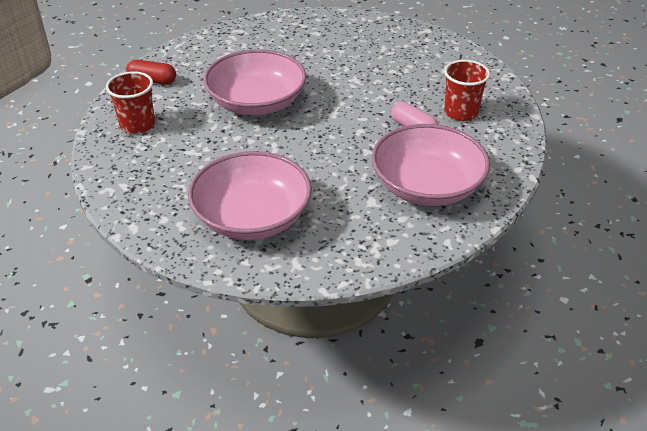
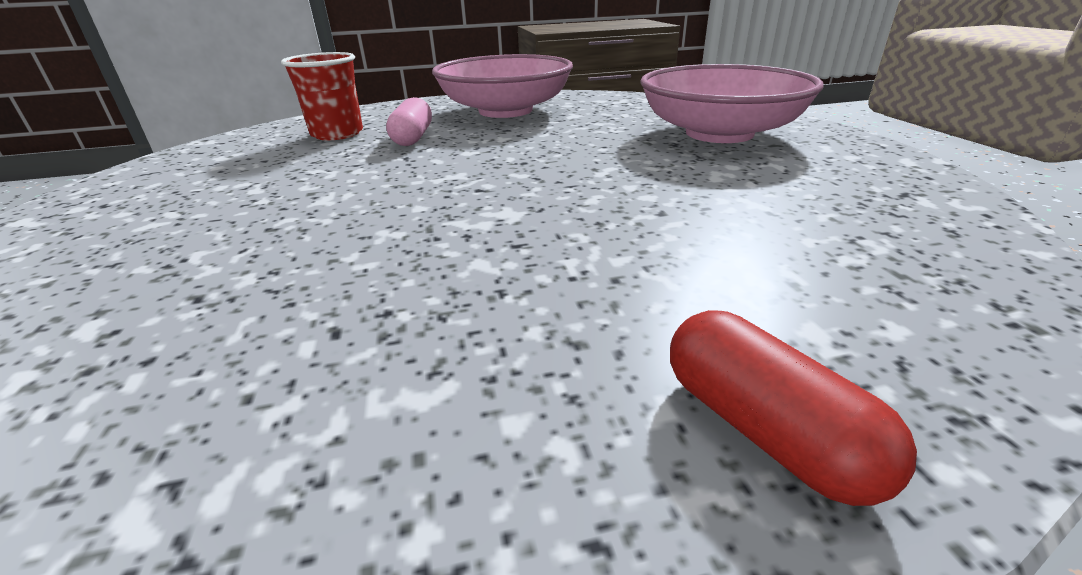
camera: 135 degrees left, 10 degrees down
(137, 125) = (874, 290): red cup -> none
(256, 102) = (536, 229): pink bowl -> none

